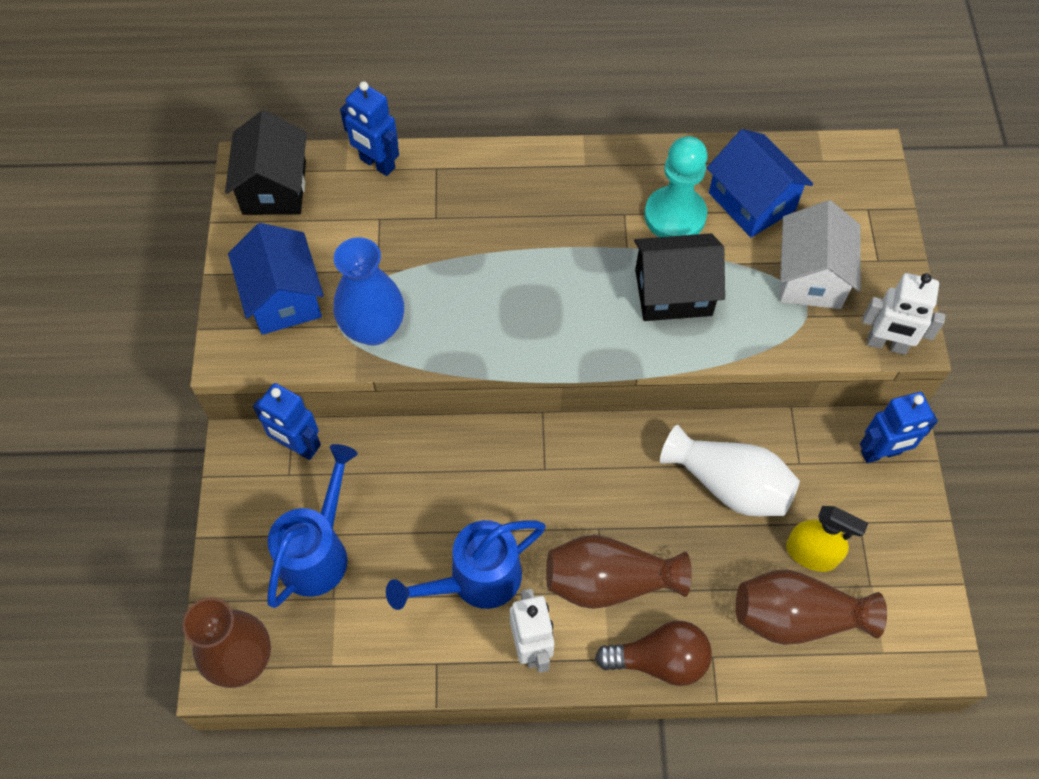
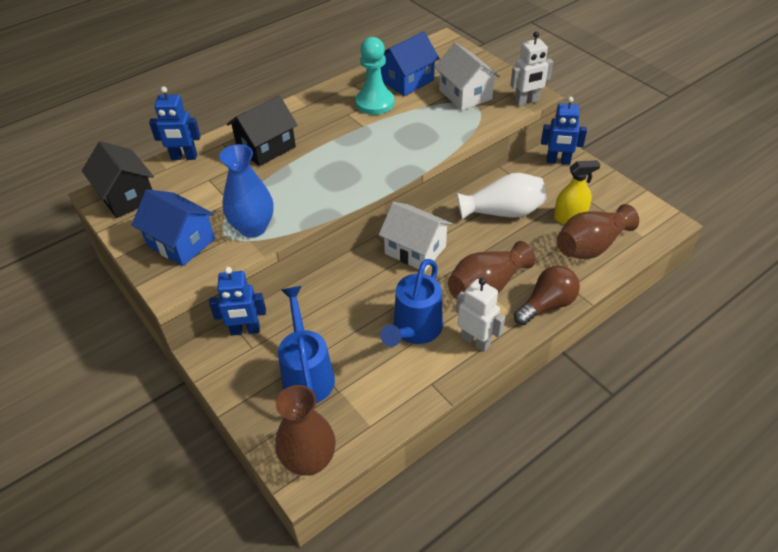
camera: 35 degrees left, 15 degrees down
(570, 467) = (415, 250): none -> white house
(673, 292) = (405, 131): black house -> black house (266, 147)
(751, 201) = (407, 81): blue house -> blue house turned 60 degrees counterclockwise
(881, 453) = (558, 161): blue robot -> blue robot turned 60 degrees clockwise

